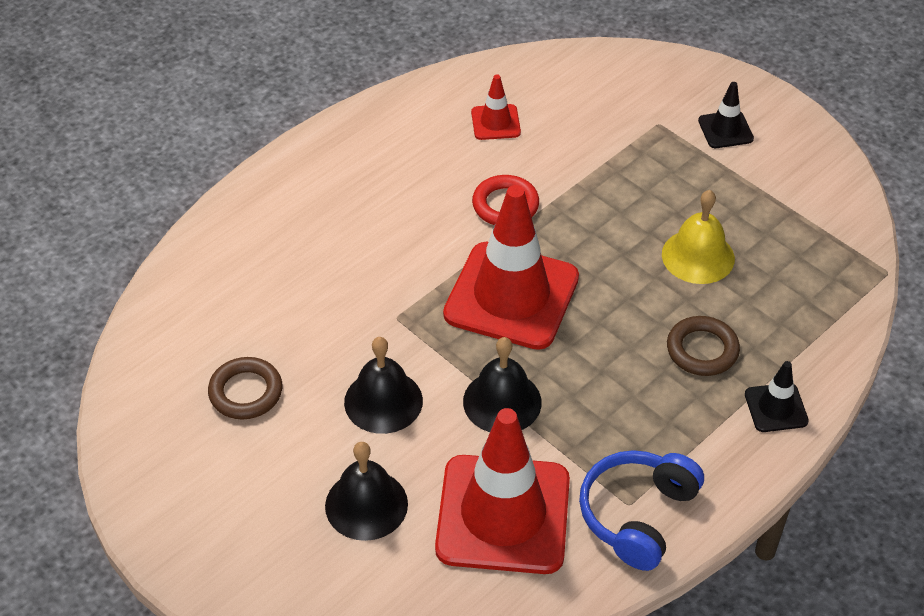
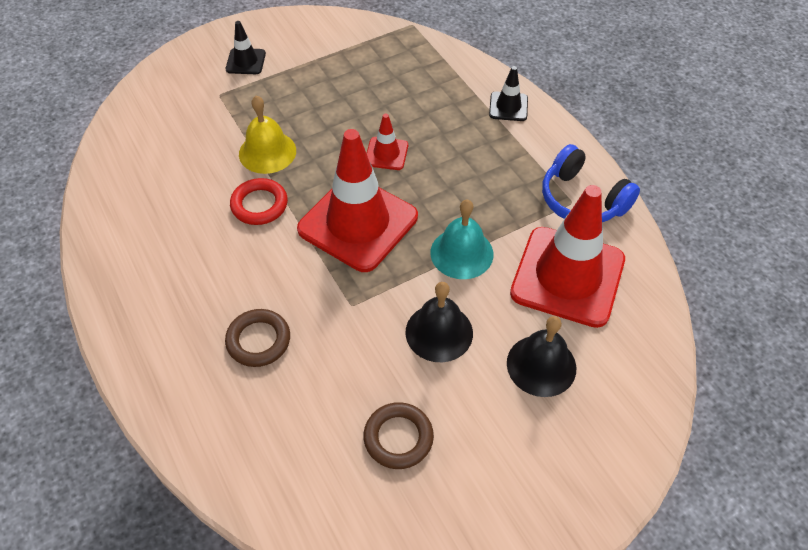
camera: 75 degrees left, 5 degrees up
(495, 122) = (162, 190): red traffic cone -> red traffic cone (386, 154)
(502, 401) = (461, 253): black bell -> turquoise bell
(698, 256) = (361, 108): yellow bell -> yellow bell (267, 152)
(702, 350) = (448, 129): brown ring -> brown ring (258, 340)

